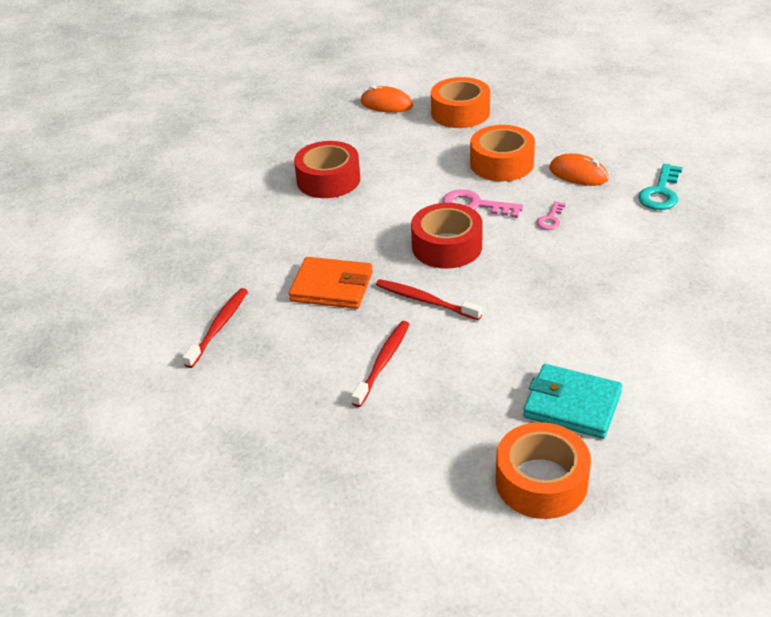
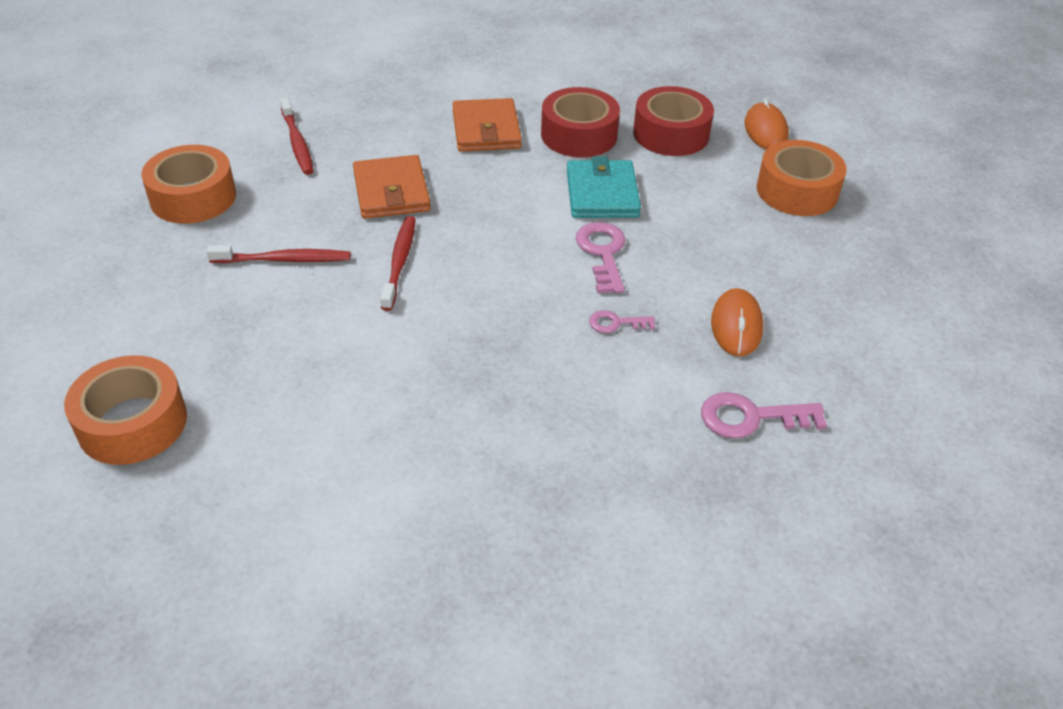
camera: 60 degrees right, 5 degrees up
(219, 327) = (297, 143): red toothbrush -> red toothbrush turned 75 degrees clockwise
(285, 221) = (486, 130): none -> orange wallet
(447, 246) = (507, 252): red tape -> red tape (671, 134)
(501, 163) = (709, 253): orange tape -> orange tape (193, 197)
(572, 405) = (264, 421): turquoise wallet -> turquoise wallet (602, 194)
(661, 192) = (751, 417): turquoise key -> pink key

